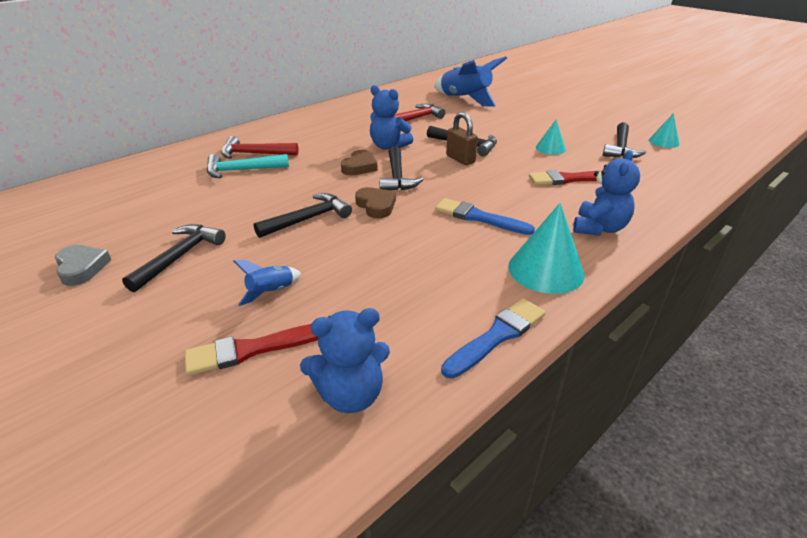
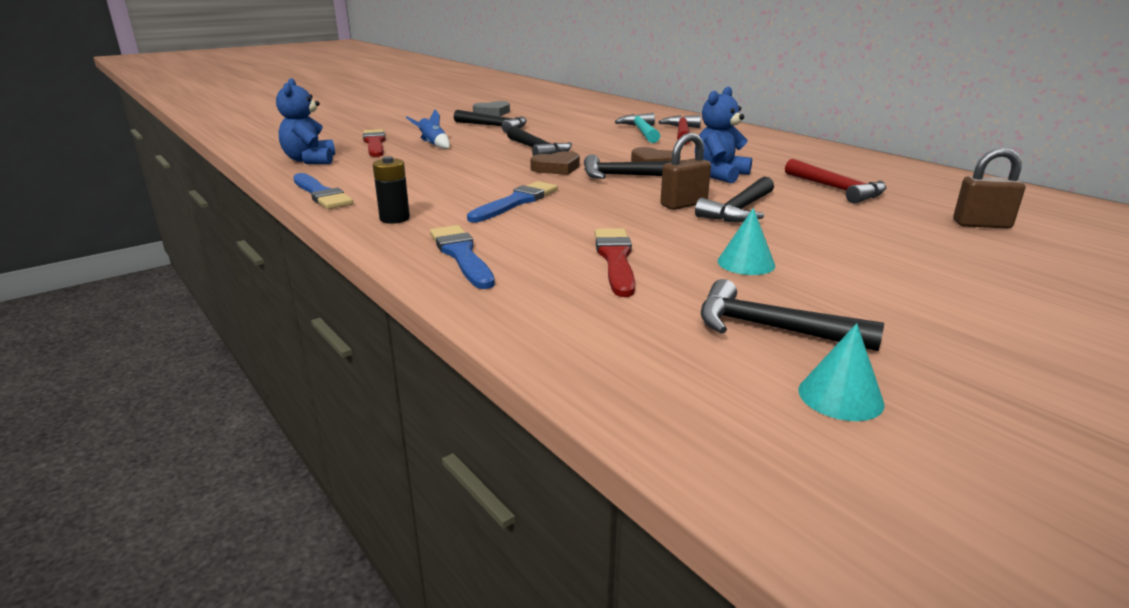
camera: 95 degrees right, 10 degrees down
(465, 99) = (981, 224): blue rocket -> brown padlock
(546, 270) = (394, 218): turquoise cone -> black battery
(599, 228) = (461, 255): blue teddy bear -> blue brush

